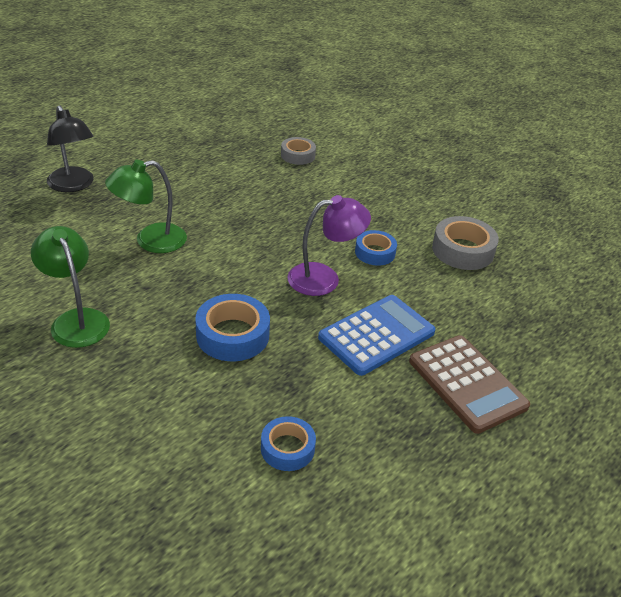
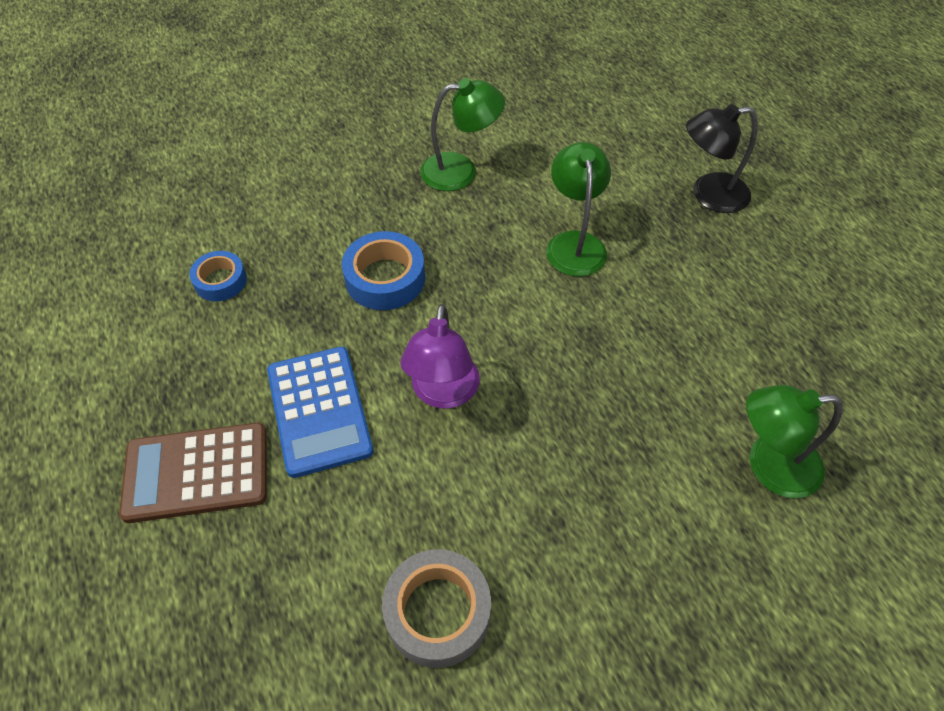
camera: 115 degrees right, 15 degrees up
(298, 155) = (769, 466): grey tape -> green lamp
(375, 252) = (475, 476): blue tape -> none

